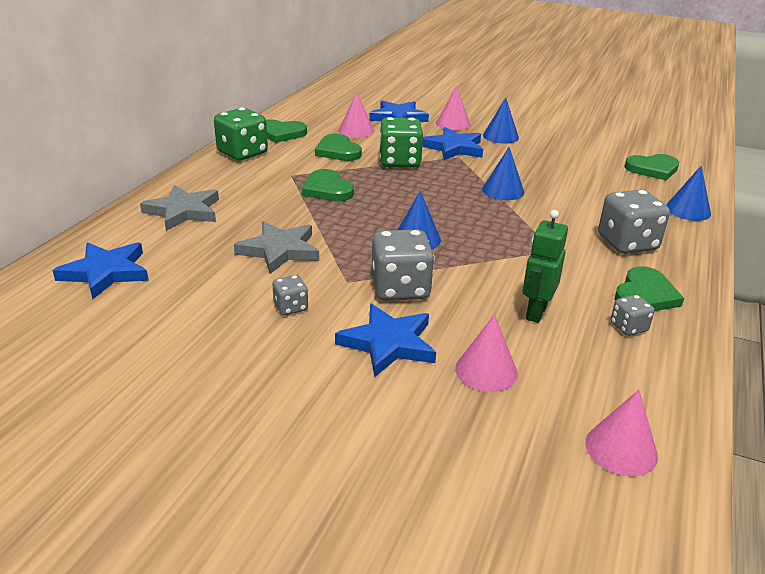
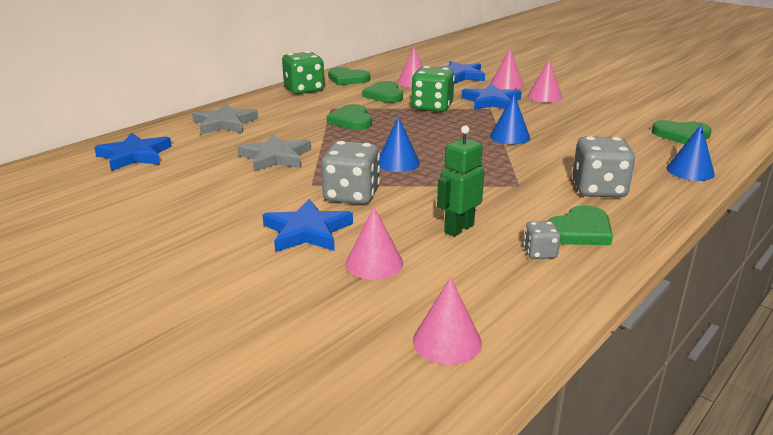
camera: 20 degrees right, 5 degrees down
(291, 307) = (250, 196): grey dice -> none
(500, 136) = (544, 97): blue cone -> pink cone

